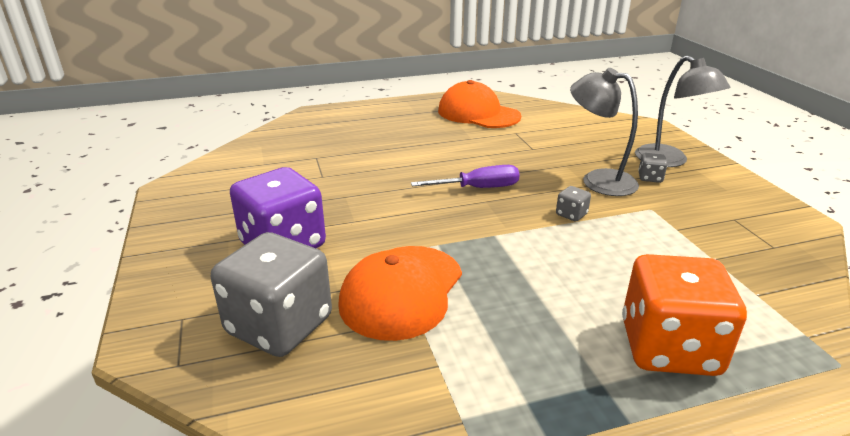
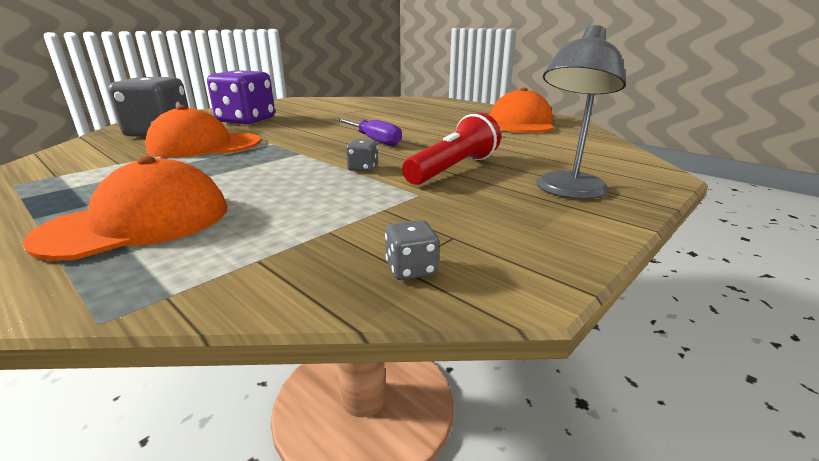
camera: 60 degrees right, 5 degrees down
(598, 180) = (453, 169): grey lamp -> red flashlight
(650, 178) = (498, 187): grey dice -> grey dice (411, 269)
(669, 348) = (138, 222): orange dice -> orange cap

